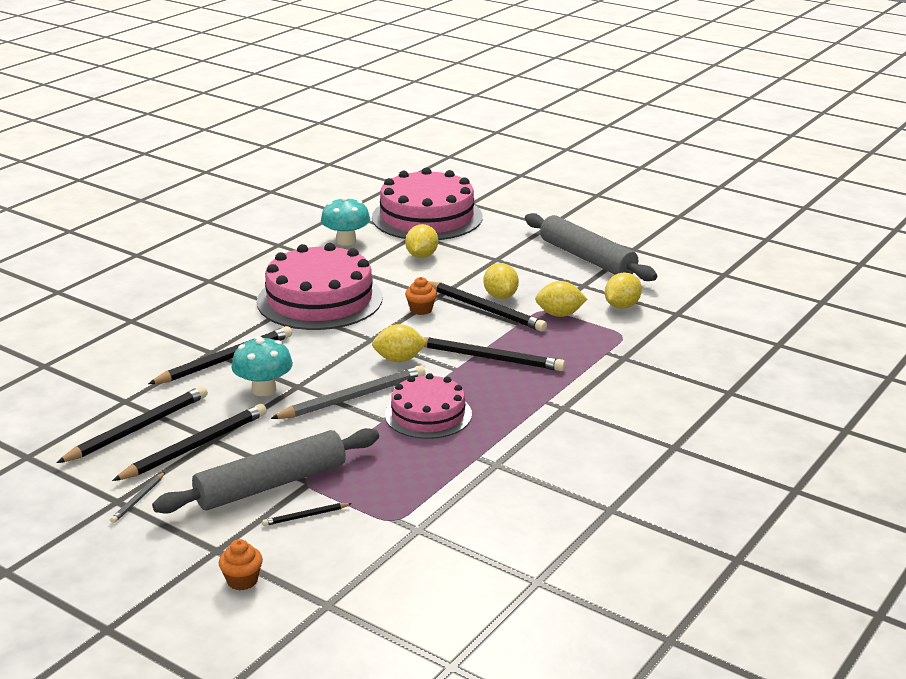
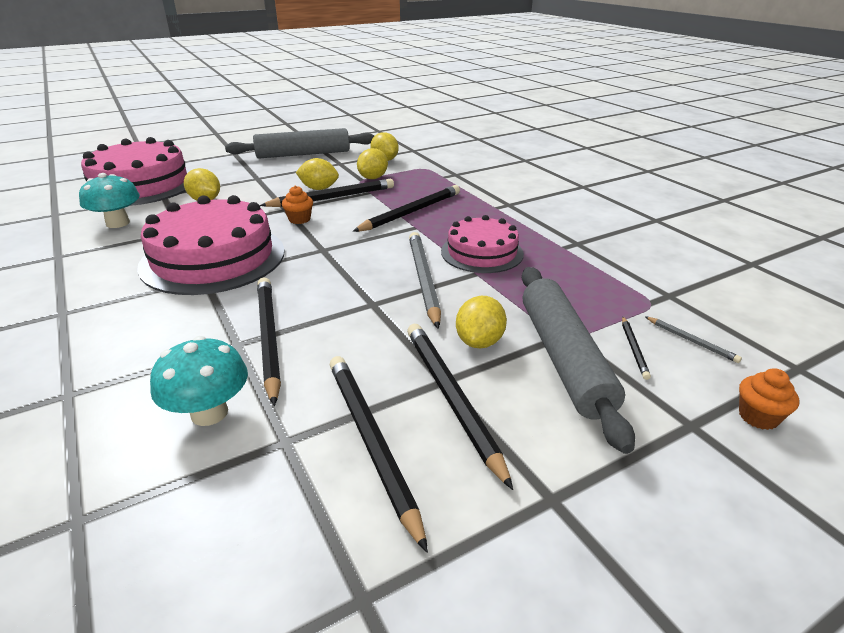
camera: 65 degrees left, 5 degrees up
(138, 499) = (557, 475): grey pencil -> grey pencil (691, 341)
(264, 390) = (362, 325): turquoise mushroom -> turquoise mushroom (209, 413)
(399, 359) = (375, 245): yellow lemon -> yellow lemon (479, 341)

